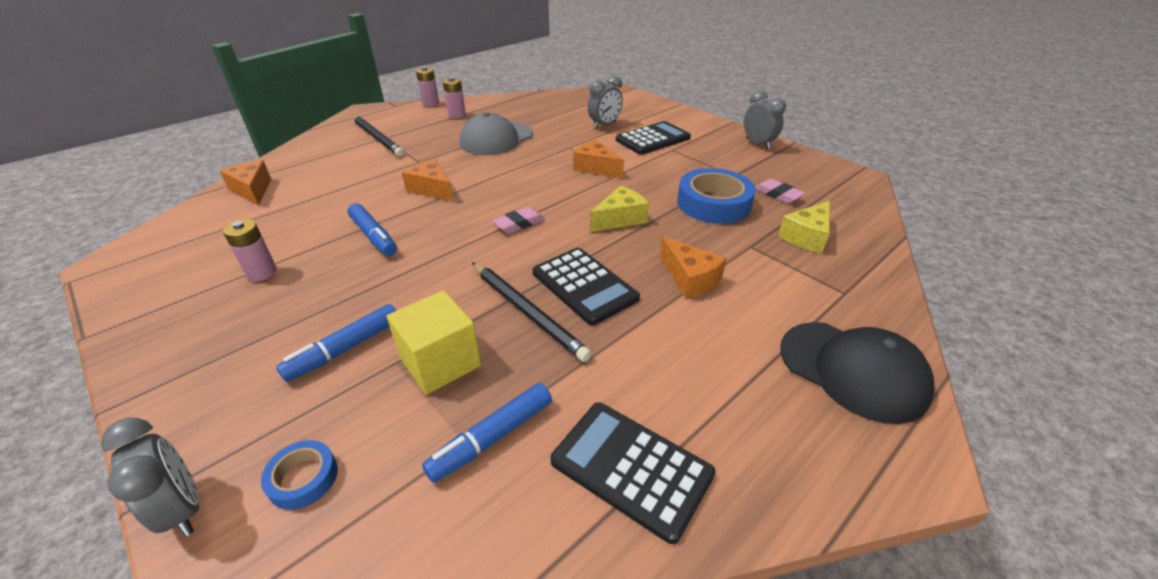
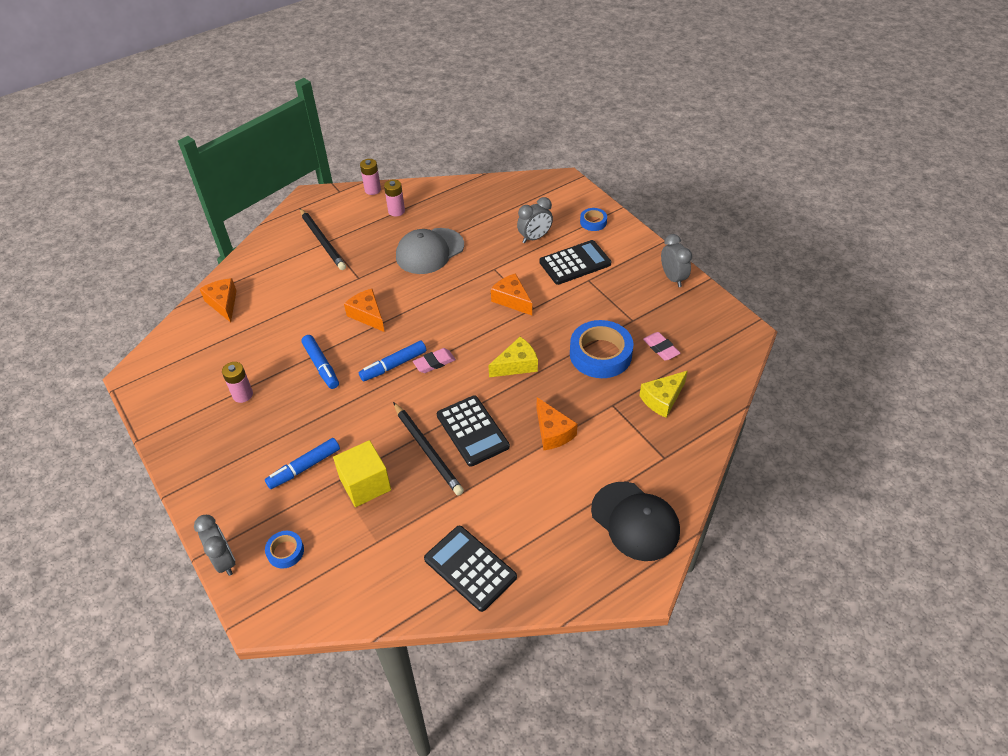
camera: 10 degrees right, 10 degrees up
(492, 438) = (392, 540): blue marker -> blue marker (393, 365)
(658, 113) = (593, 222): none -> blue tape

